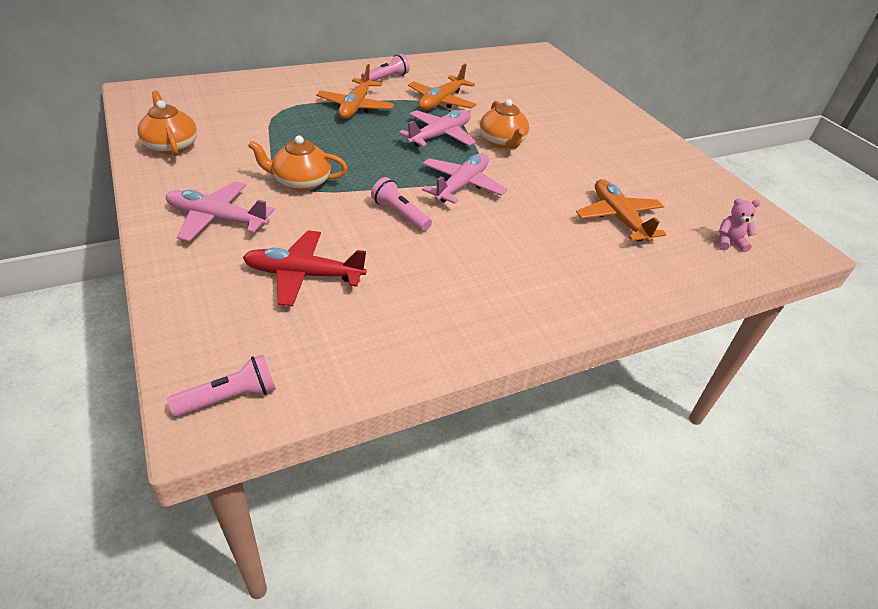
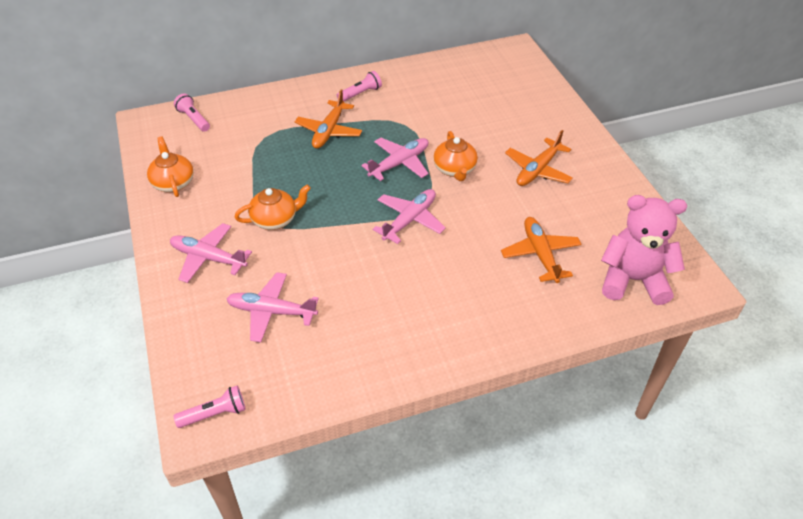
camera: 10 degrees right, 5 degrees up
(300, 182) = (275, 219): orange teapot -> orange teapot turned 150 degrees clockwise
(303, 275) = (271, 312): red plane -> pink plane
(400, 214) = (353, 252): pink flashlight -> pink flashlight (194, 119)
(441, 102) = (407, 121): orange plane -> orange plane (538, 170)
(729, 243) = (633, 280): pink teddy bear -> pink teddy bear, size x2.47

